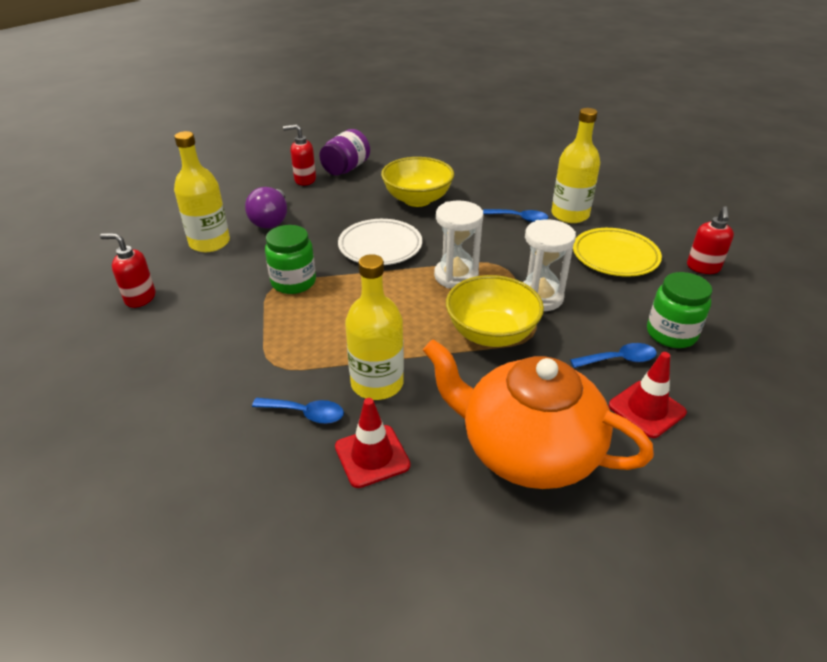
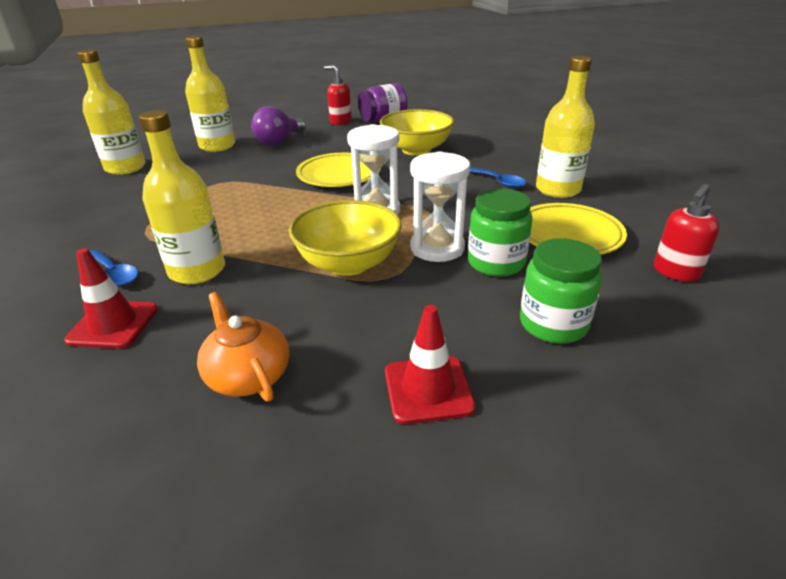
camera: 30 degrees right, 5 degrees down
(140, 298) = (125, 168): red soap dispenser -> yellow bottle
(293, 282) = (238, 183): green jar -> green jar (496, 263)
(380, 246) = (339, 175): white plate -> yellow plate
(527, 449) = (248, 376): orange teapot -> orange teapot, size x0.50
(619, 359) = (455, 328): blue spoon -> none

